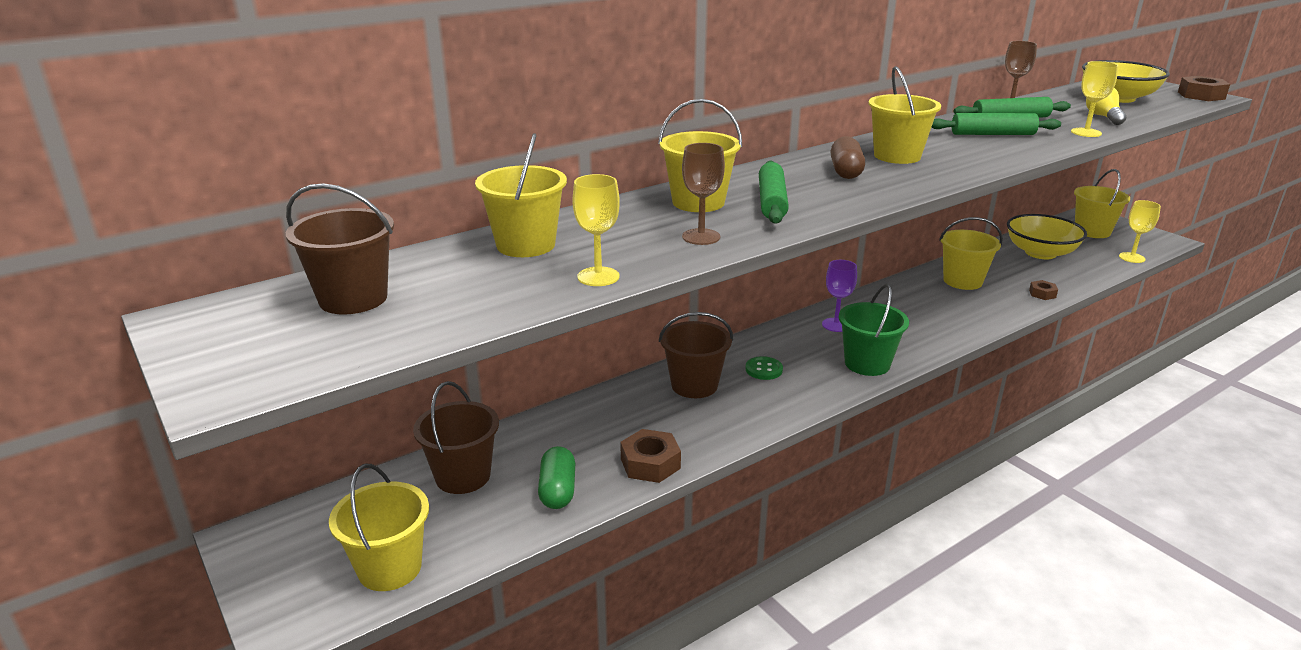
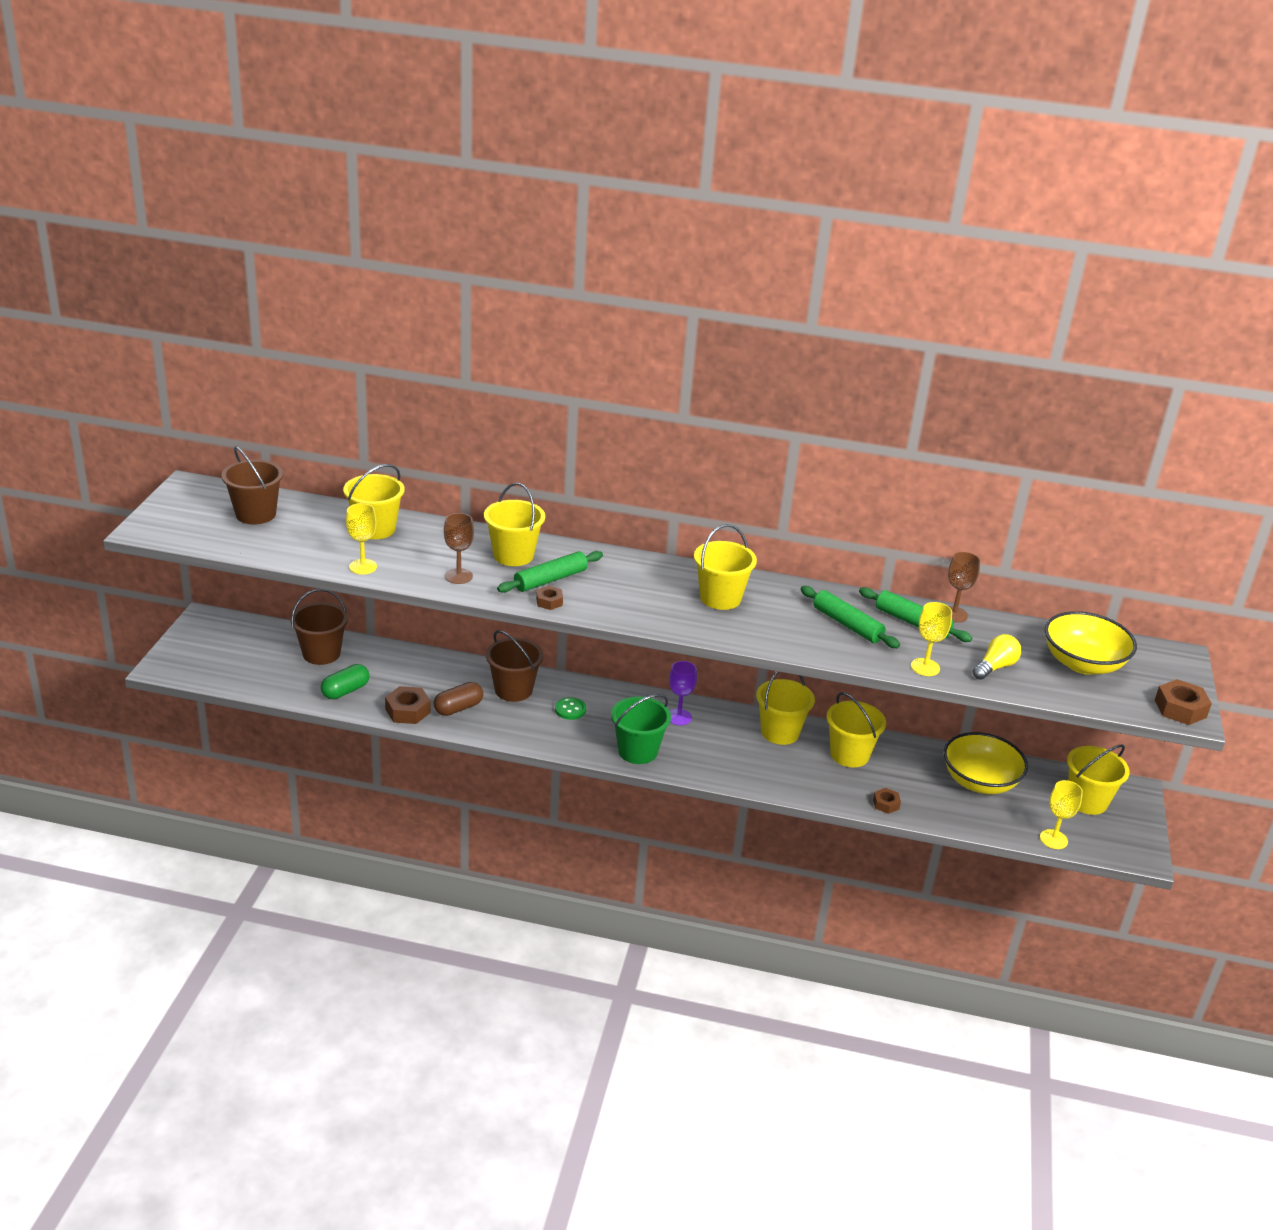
camera: 45 degrees right, 5 degrees up
(390, 568) = (229, 672): yellow bucket -> yellow bucket (780, 732)
(815, 214) = (549, 601): none -> brown nut
(846, 172) = (652, 588): brown capsule -> brown capsule (458, 708)

